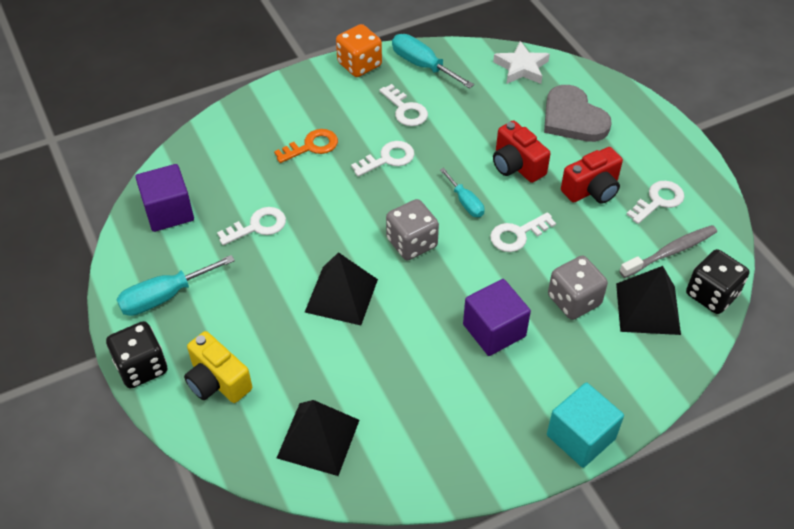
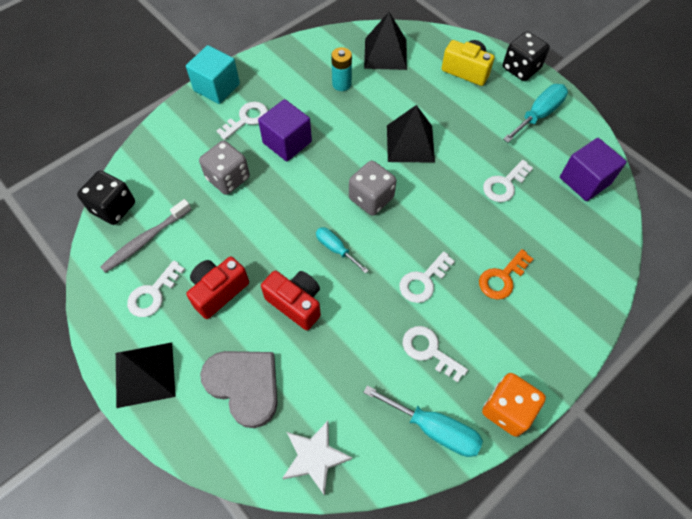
camera: 165 degrees right, 10 degrees up
(399, 400) = (341, 84): none -> turquoise battery
(517, 235) = (282, 226): white key -> white key (246, 119)
(648, 308) = (168, 184): black pyramid -> black pyramid (144, 374)

